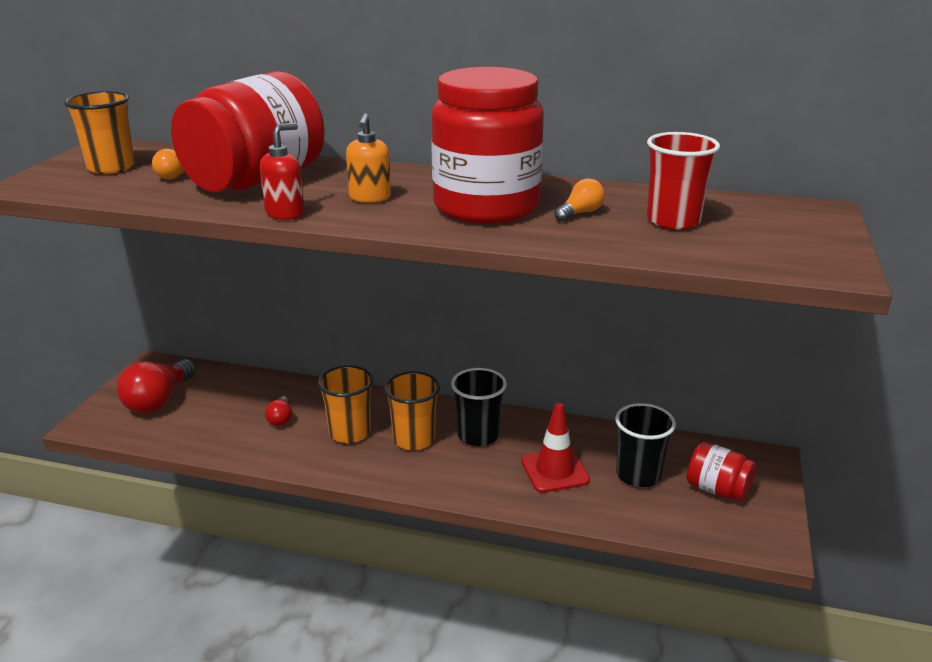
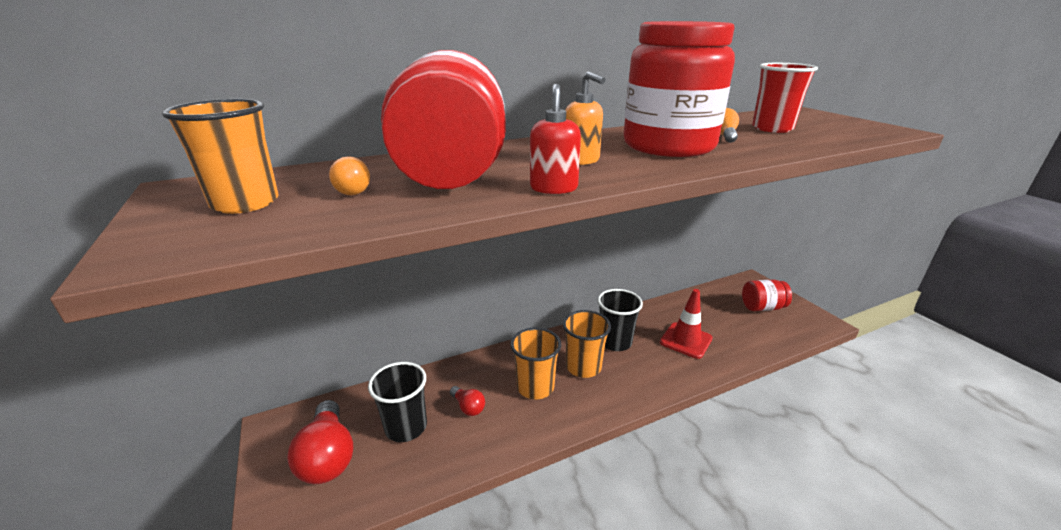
camera: 40 degrees left, 0 degrees up
(638, 475) = (722, 319): black cup -> black cup (406, 427)

